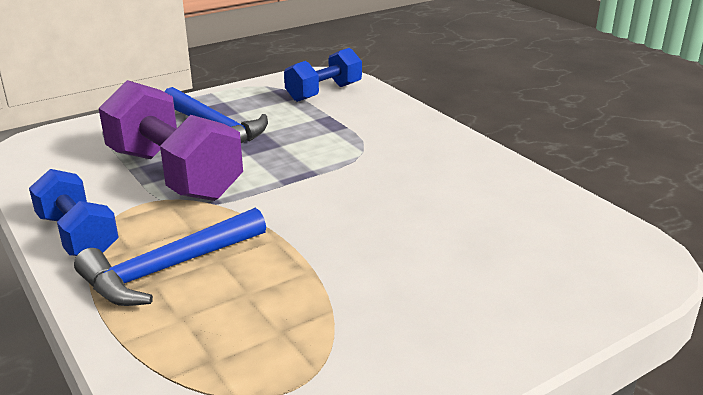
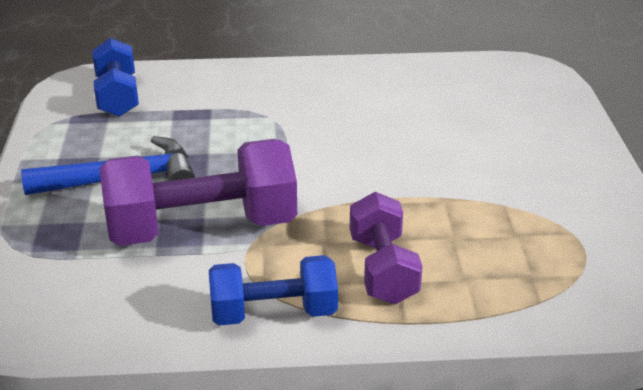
camera: 60 degrees left, 5 degrees up
(168, 269) = (382, 269): blue hammer -> purple dumbbell

